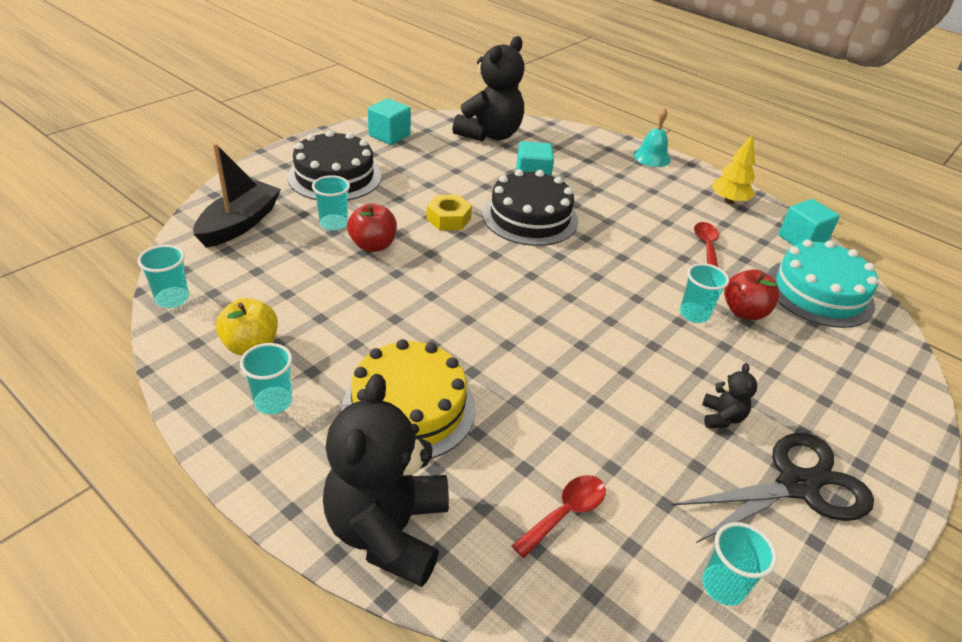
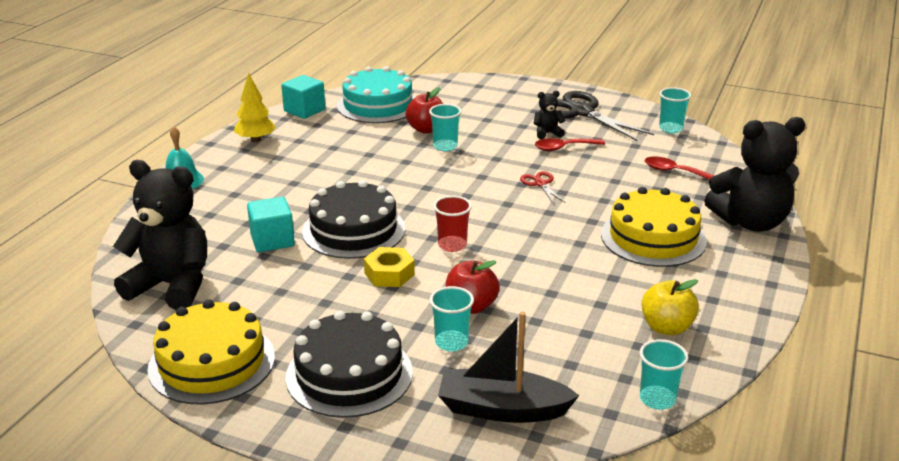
camera: 105 degrees left, 10 degrees down
(273, 402) = (709, 295): turquoise cup -> none
(389, 135) = (212, 362): turquoise cube -> yellow cake
(475, 261) = (452, 245): none -> red cup
(576, 360) = (540, 184): none -> red scissors
(706, 246) = (344, 146): red spoon -> red spoon (564, 148)

